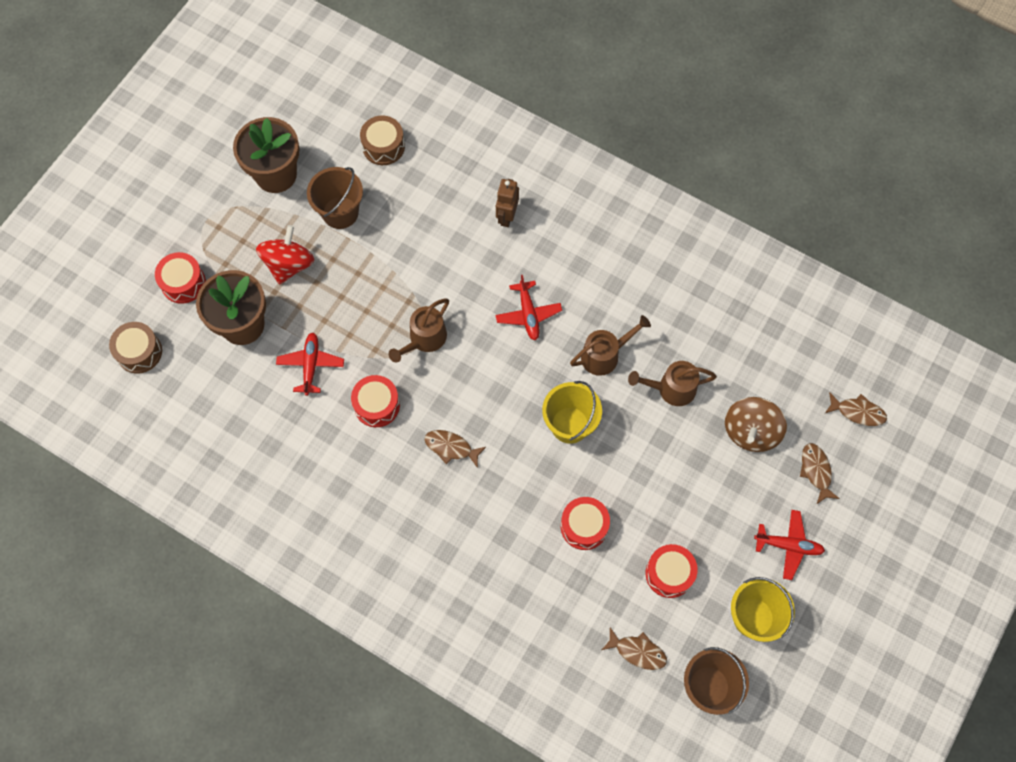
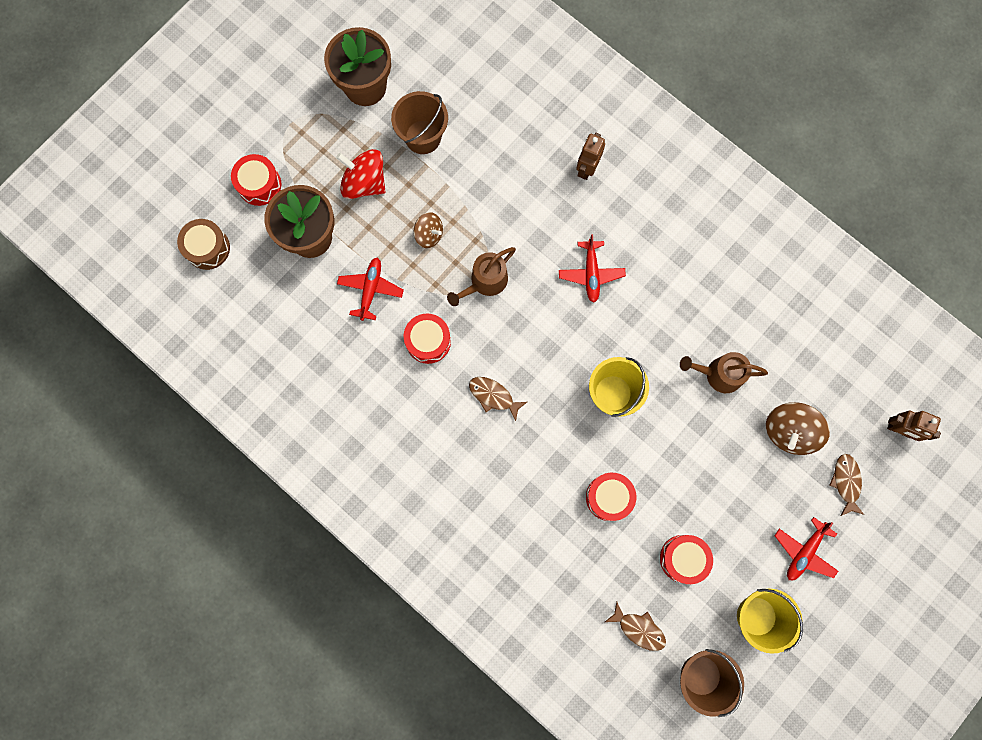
camera: 10 degrees right, 10 degrees up
(289, 264) = (364, 183): red spinning top -> red spinning top turned 90 degrees counterclockwise
(361, 303) = (429, 234): none -> brown spinning top
(383, 146) = (476, 74): brown drum -> none
(605, 355) = (659, 328): brown watering can -> none
(788, 546) = (804, 551): red plane -> red plane turned 105 degrees clockwise
(858, 412) = (899, 430): brown fish -> brown robot

